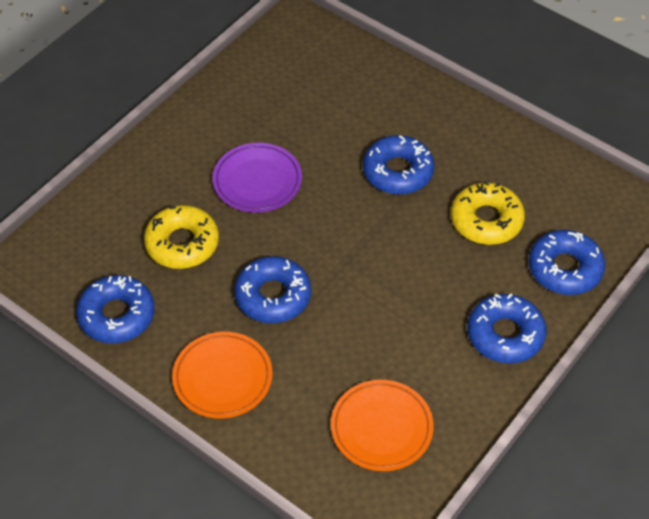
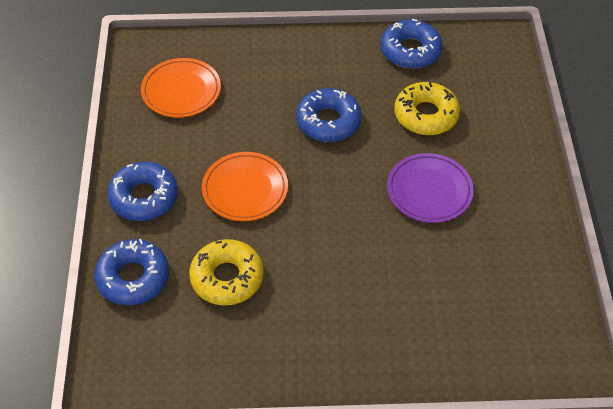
camera: 140 degrees right, 0 degrees up
(222, 378) = (306, 58): orange plate -> orange plate (245, 189)
(398, 172) = (334, 272): blue donut -> none

